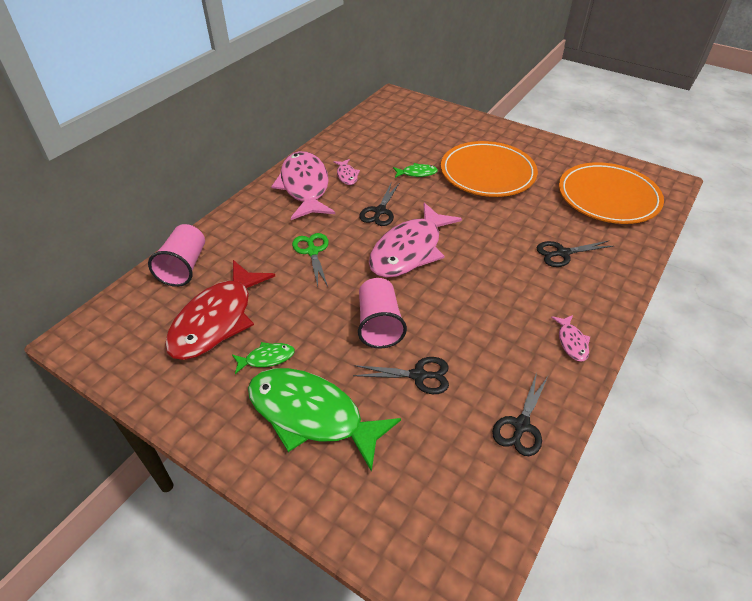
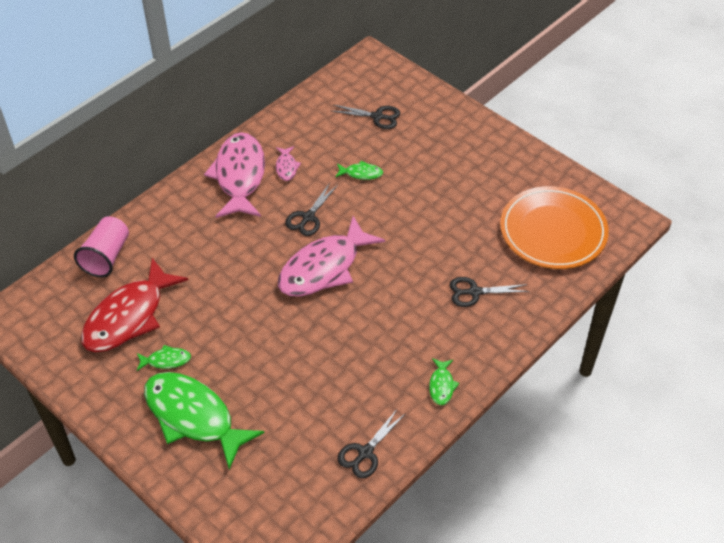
camera: 10 degrees right, 5 degrees up
(312, 251) = (230, 256): green scissors -> none
(379, 324) = (272, 342): pink cup -> none
(418, 375) = (293, 396): black scissors -> black scissors (377, 117)
(487, 173) = (436, 183): orange plate -> none
(571, 342) = (441, 385): pink fish -> green fish

